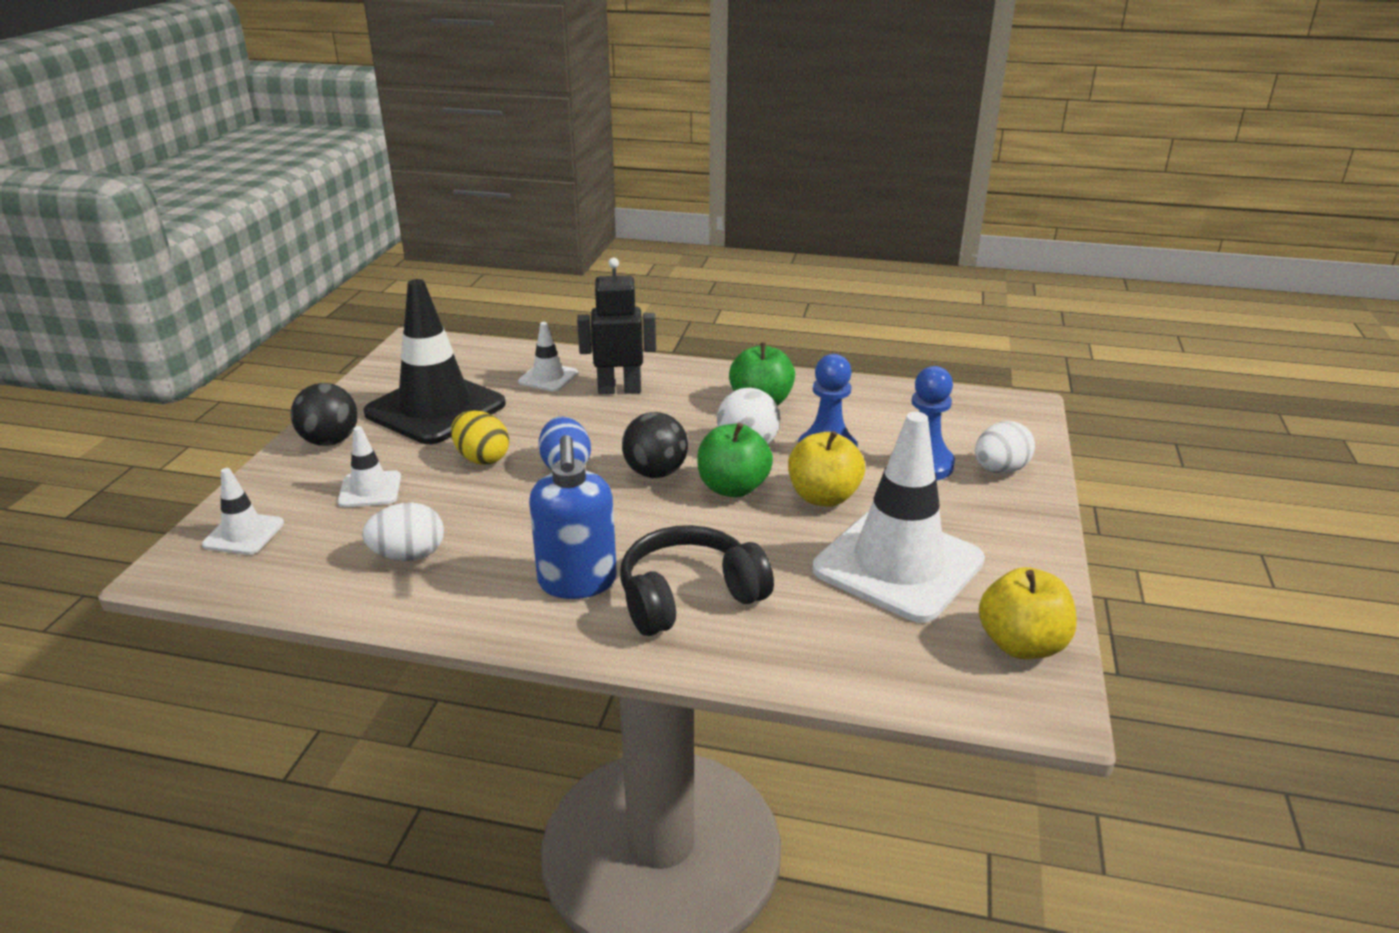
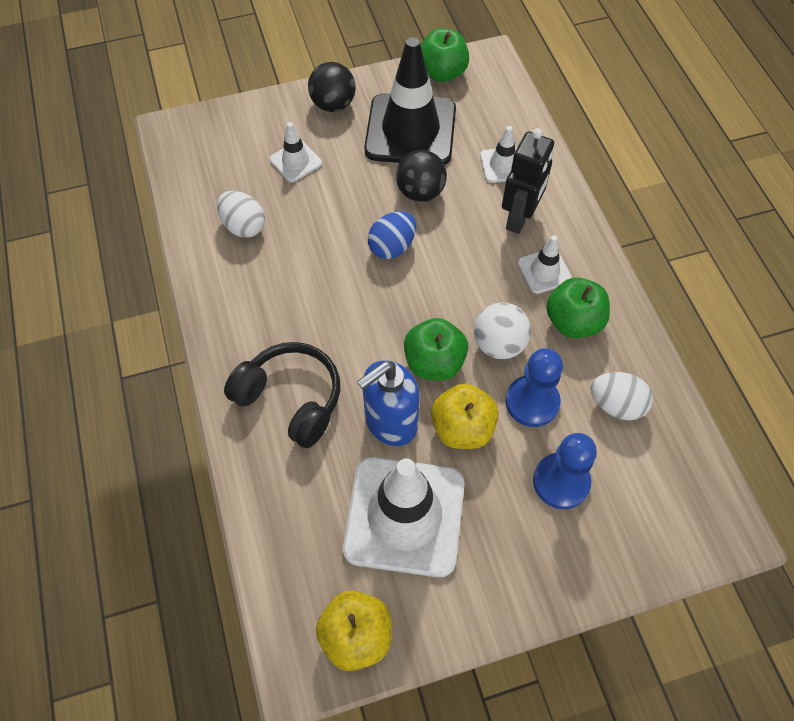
camera: 60 degrees right, 30 degrees up
(244, 534) = (216, 135): white traffic cone -> white traffic cone (544, 271)
(392, 370) = (442, 73): none -> green apple
(482, 458) = (369, 195): yellow egg -> none
(577, 582) = (269, 329): blue soap dispenser -> blue soap dispenser (390, 422)
(619, 390) = (519, 218): black robot -> black robot turned 60 degrees clockwise
(655, 472) = (421, 304): black ball -> black ball (420, 192)
(1000, 470) = (595, 546): white egg -> white egg (616, 405)

